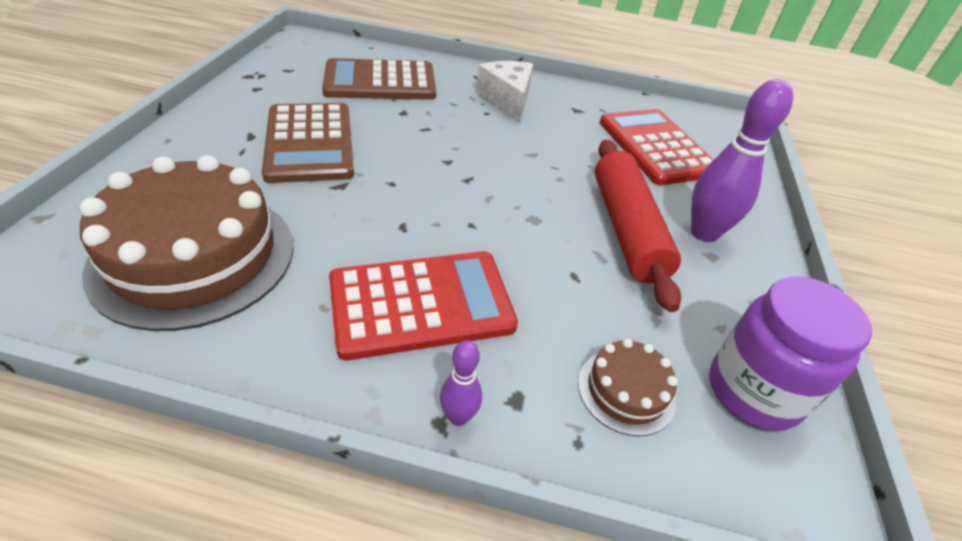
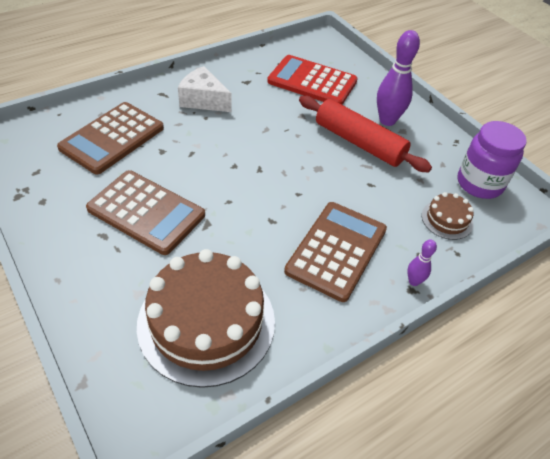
camera: 45 degrees left, 5 degrees up
(421, 304) = (336, 250): red calculator -> brown calculator

